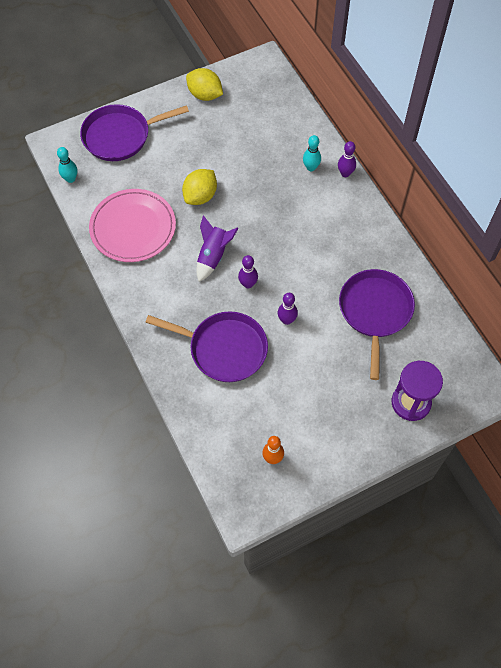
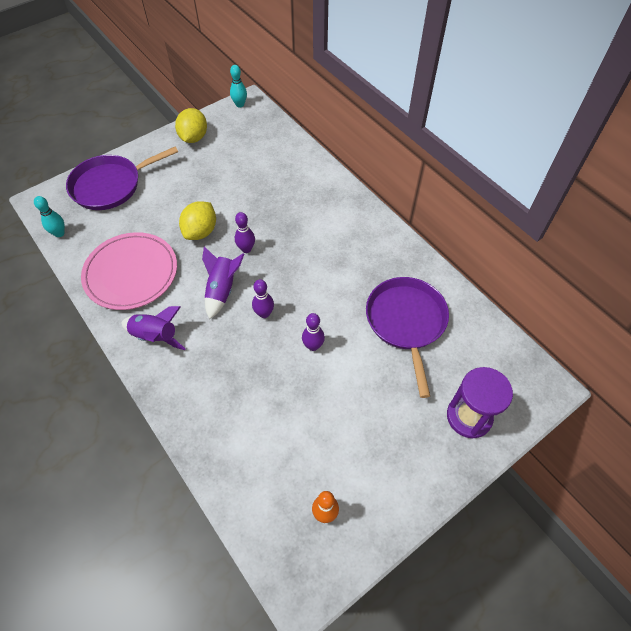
camera: 10 degrees left, 5 degrees down
(149, 290) = (155, 336): none -> purple rocket
(205, 95) = (194, 138): yellow lemon -> yellow lemon turned 75 degrees clockwise
(224, 349) = (248, 389): purple pan -> none
(311, 167) = (310, 189): turquoise bowling pin -> turquoise bowling pin (240, 104)
(345, 173) = (346, 190): purple bowling pin -> purple bowling pin (246, 249)

